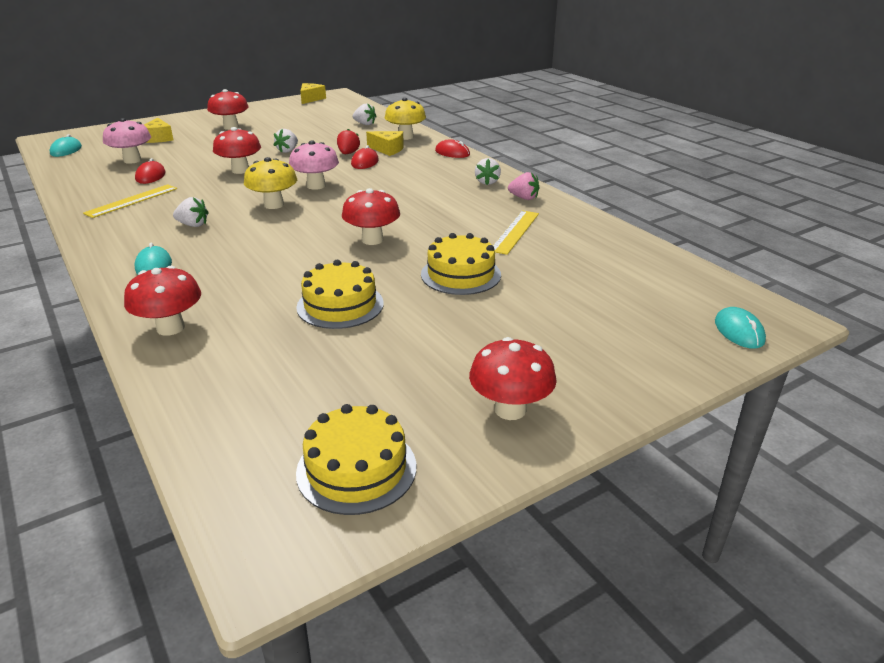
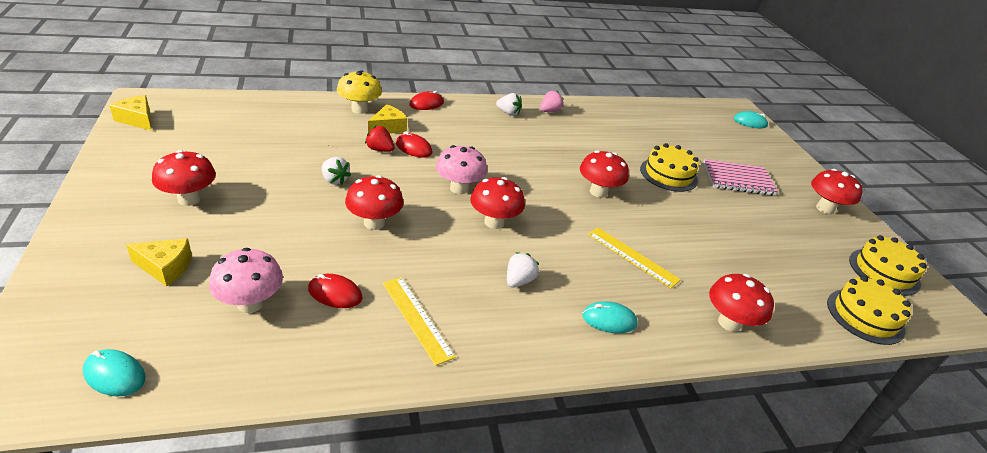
camera: 75 degrees left, 5 degrees up
(274, 205) = (494, 222): yellow mushroom -> red mushroom
(340, 305) = (704, 233): yellow cake -> yellow cake (865, 316)
(365, 124) = (291, 116): white strawberry -> none
(510, 325) = (738, 179): none -> pink notebook
(515, 232) = (608, 134): yellow ruler -> yellow ruler (632, 256)

